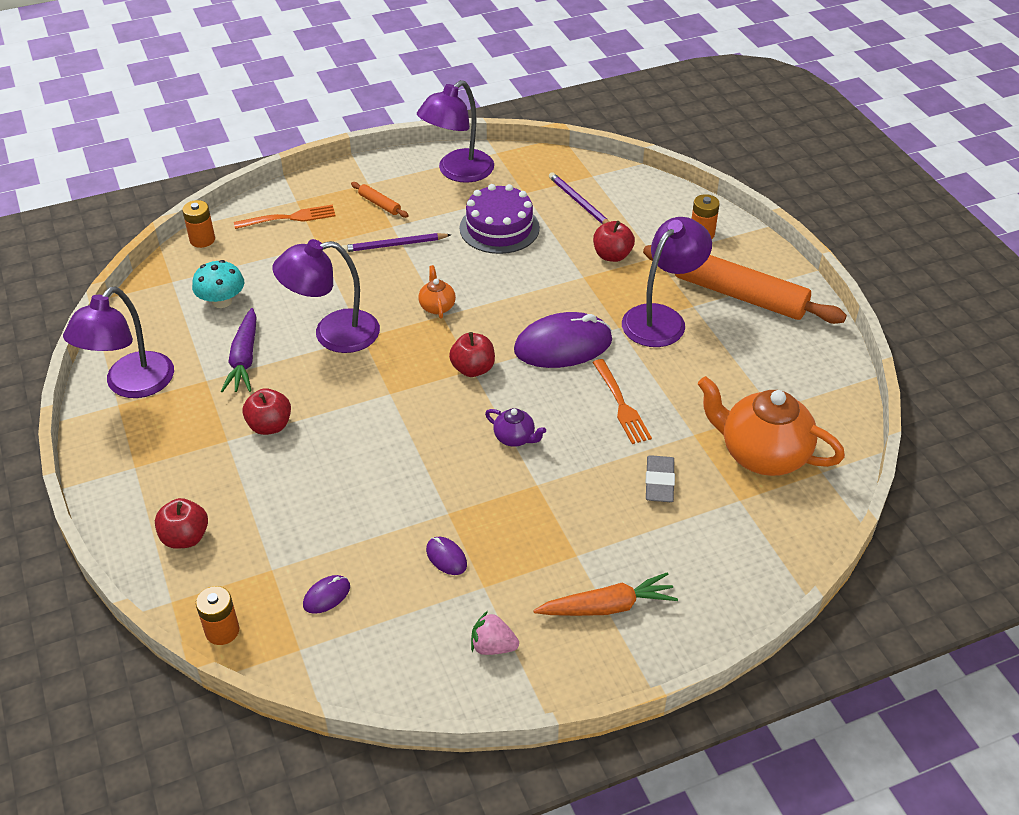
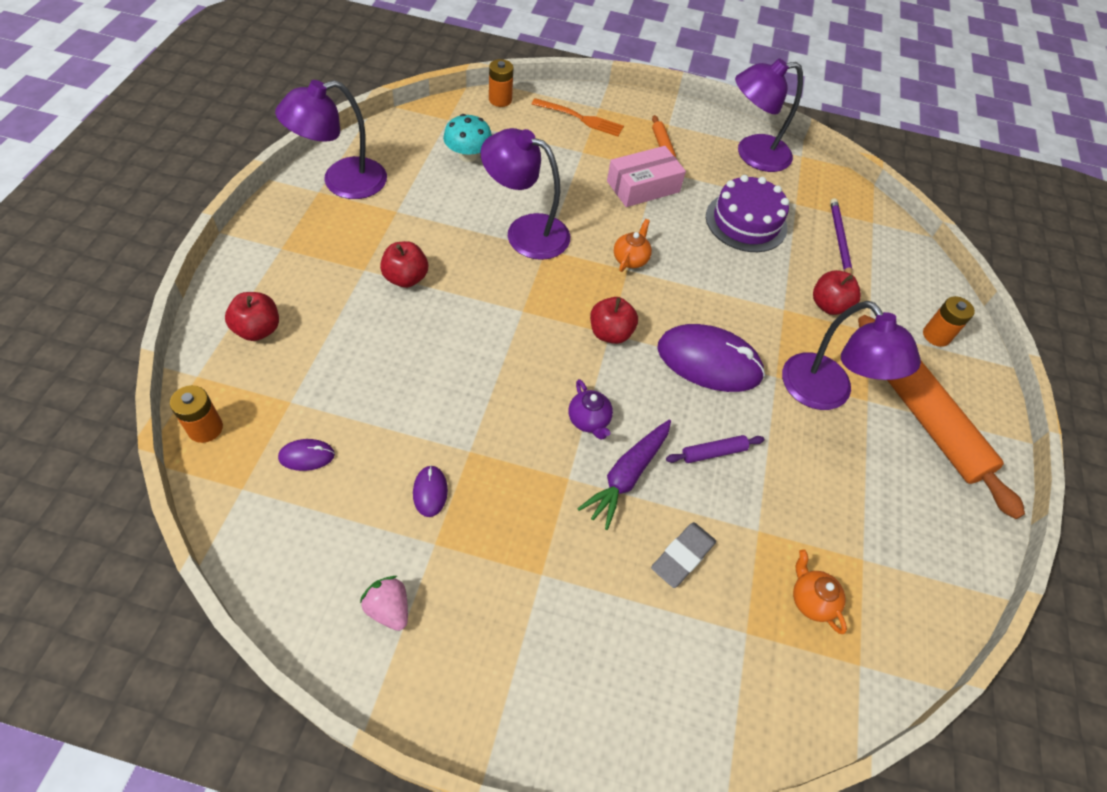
camera: 30 degrees right, 10 degrees up
(244, 359) = (439, 211): purple carrot -> purple carrot (627, 476)
(394, 245) = (643, 186): purple pencil -> pink box
(607, 607) = (522, 649): orange carrot -> none
(621, 404) = (713, 453): orange fork -> purple rolling pin
(661, 318) = (825, 394): purple lamp -> purple lamp turned 75 degrees clockwise
(762, 454) = (811, 600): orange teapot -> orange teapot, size x0.46

